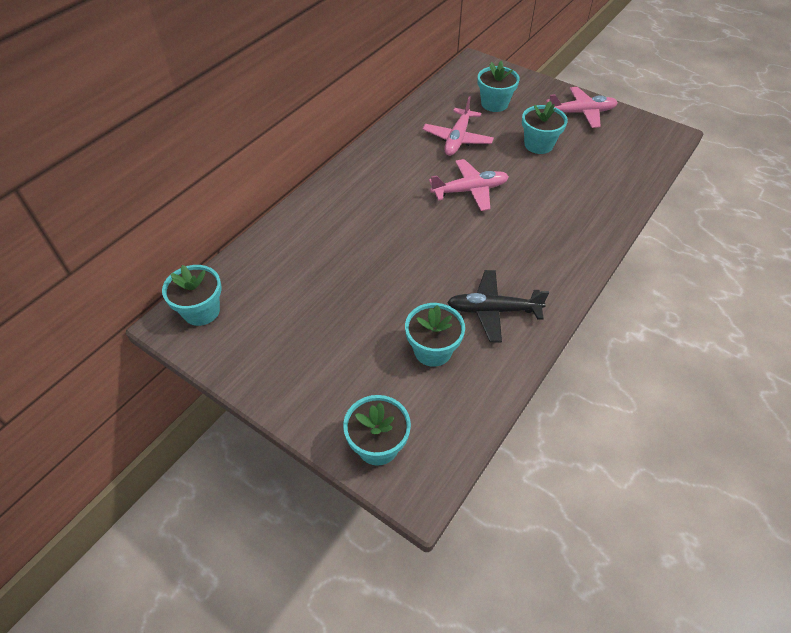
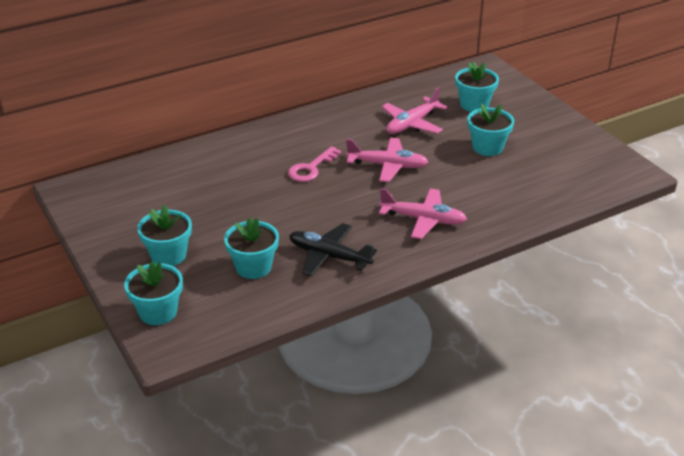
camera: 25 degrees right, 15 degrees down
(201, 311) = (96, 187): turquoise flower pot -> turquoise flower pot (168, 255)
(403, 216) = (311, 168): none -> pink key
(581, 113) = (557, 132): pink plane -> pink plane (423, 219)

